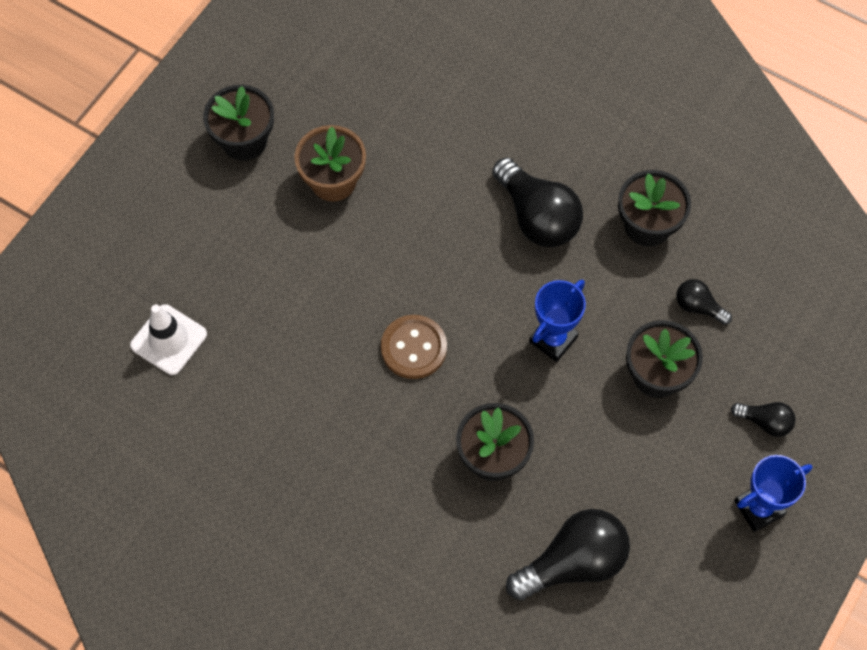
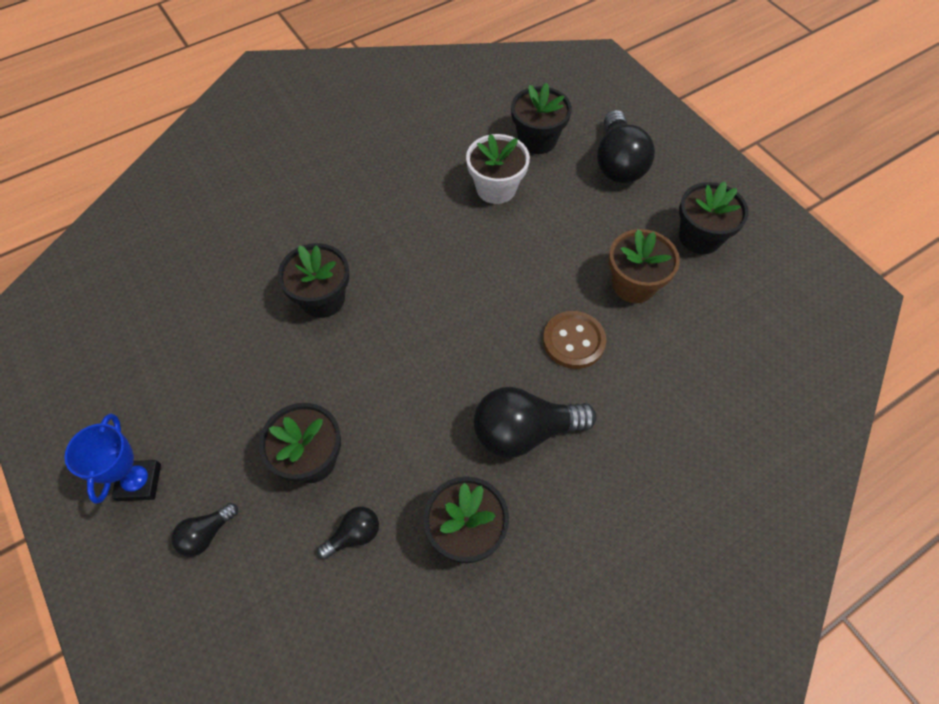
camera: 115 degrees right, 5 degrees down
(169, 340) = (537, 140): white traffic cone -> black flower pot
(264, 353) = (496, 188): none -> white flower pot
(413, 348) = (446, 282): brown button -> brown button (573, 341)
(553, 339) = (395, 388): blue trophy -> none
(573, 562) = (205, 316): black light bulb -> black light bulb (618, 163)

